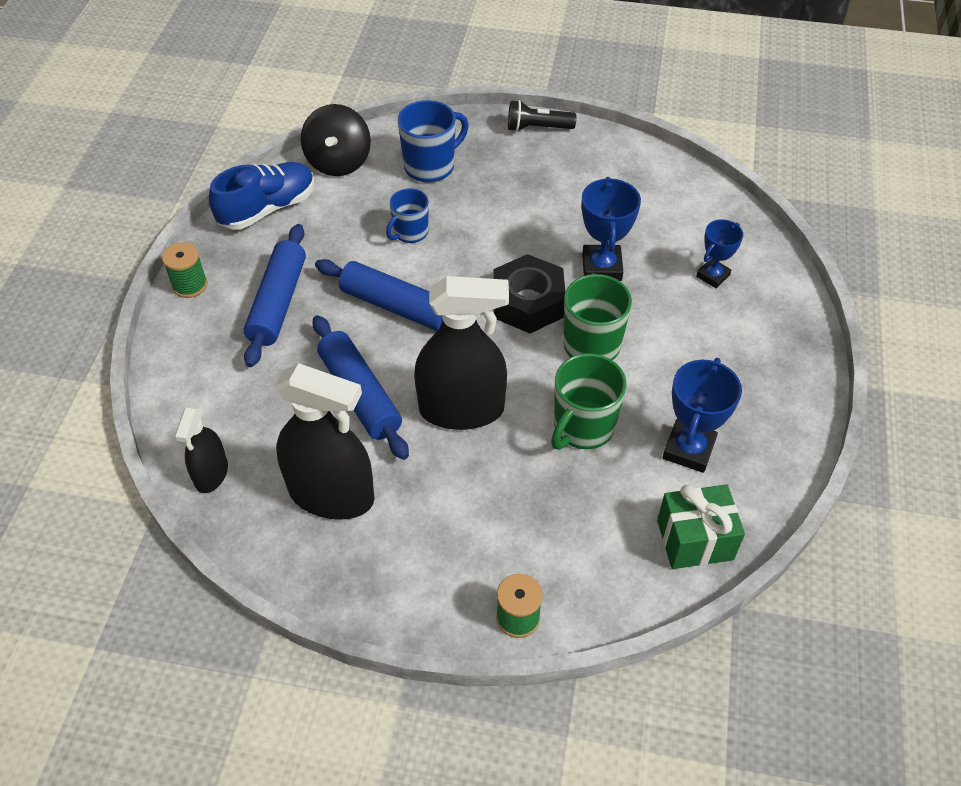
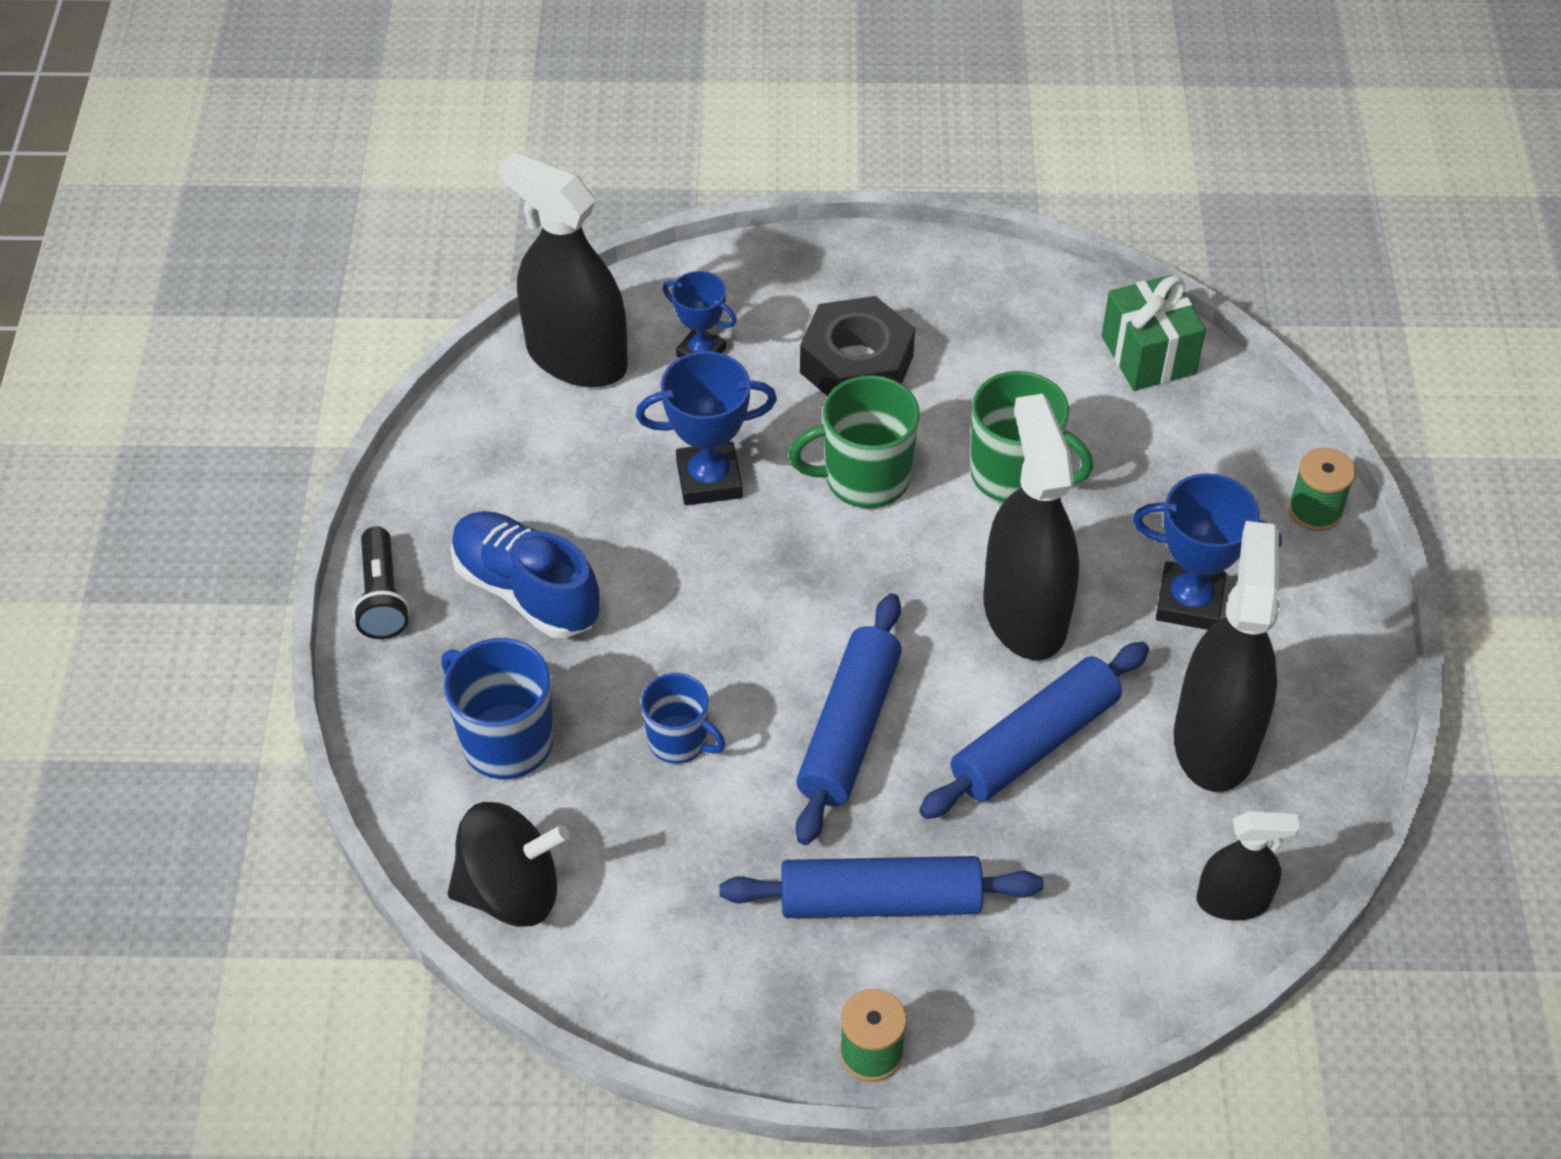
camera: 100 degrees left, 0 degrees up
(267, 209) = (656, 979): blue shoe -> blue shoe (526, 591)
(528, 302) = (802, 561): black nut -> black nut (856, 364)
(688, 449) = (1017, 366): blue trophy -> blue trophy (1189, 602)
(712, 217) = (576, 357): none -> black spray bottle

